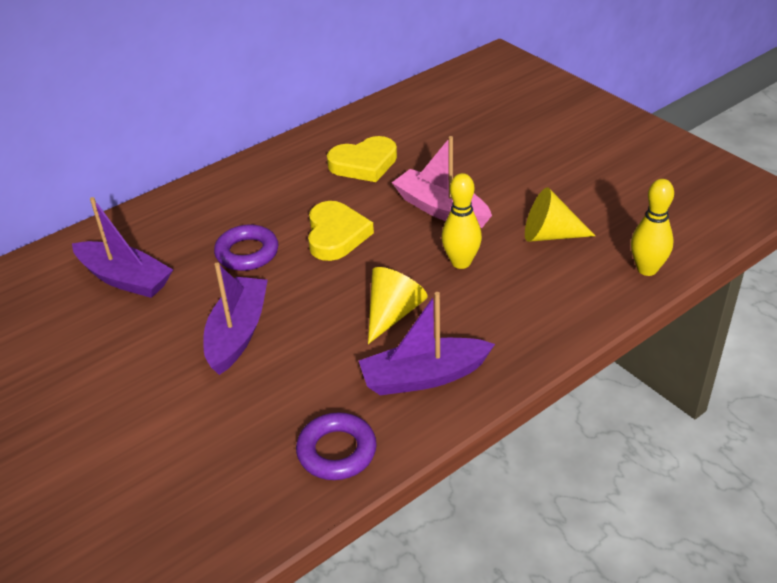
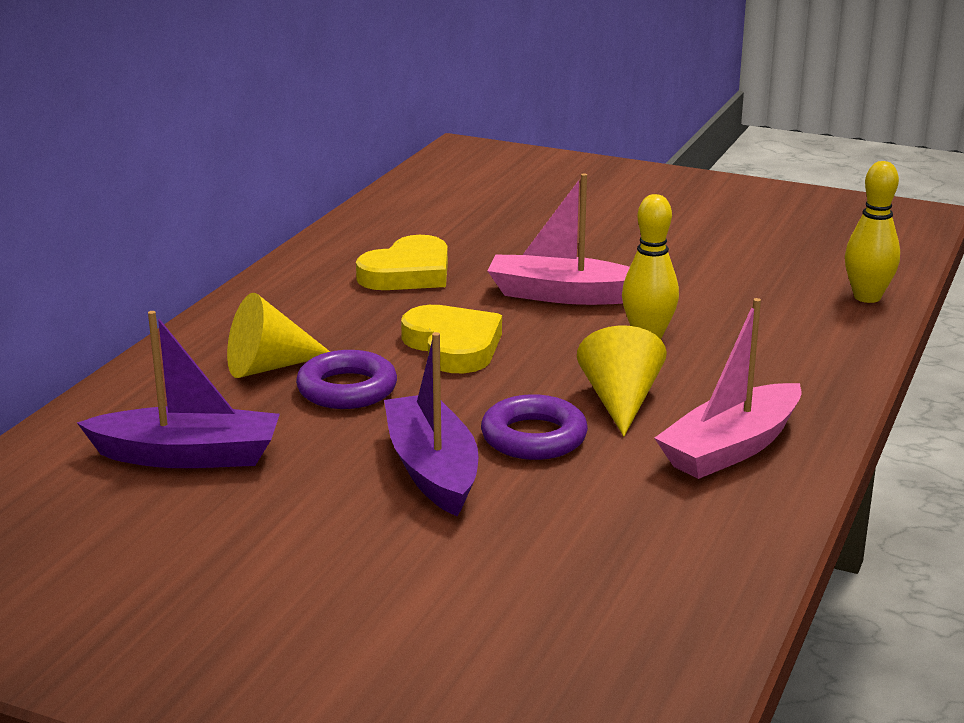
camera: 30 degrees left, 15 degrees down
(337, 451) = (709, 545): purple ring -> purple ring (534, 437)
(423, 377) = (730, 448): purple boat -> pink boat
(550, 235) = (724, 291): yellow cone -> yellow cone (269, 366)

